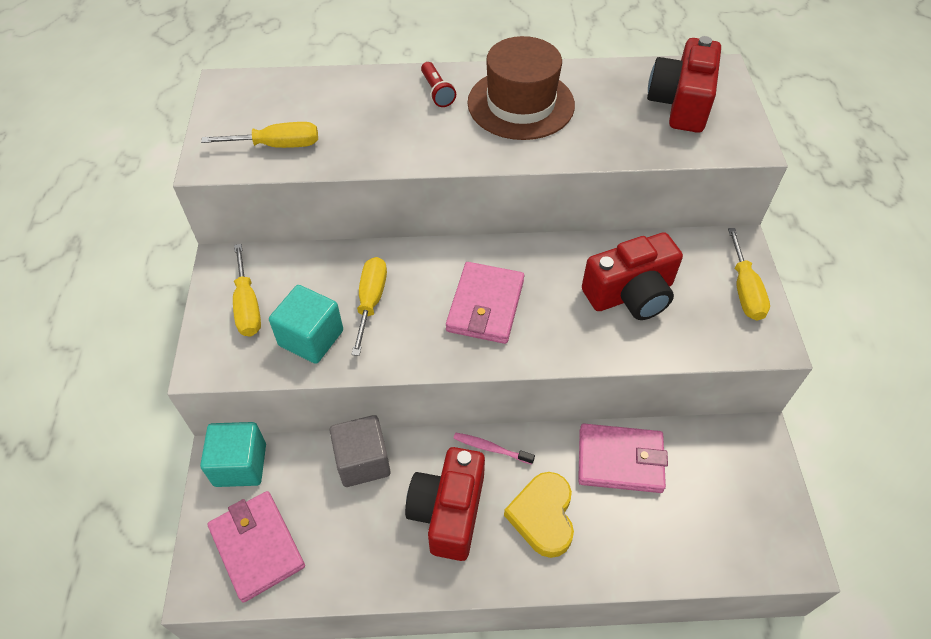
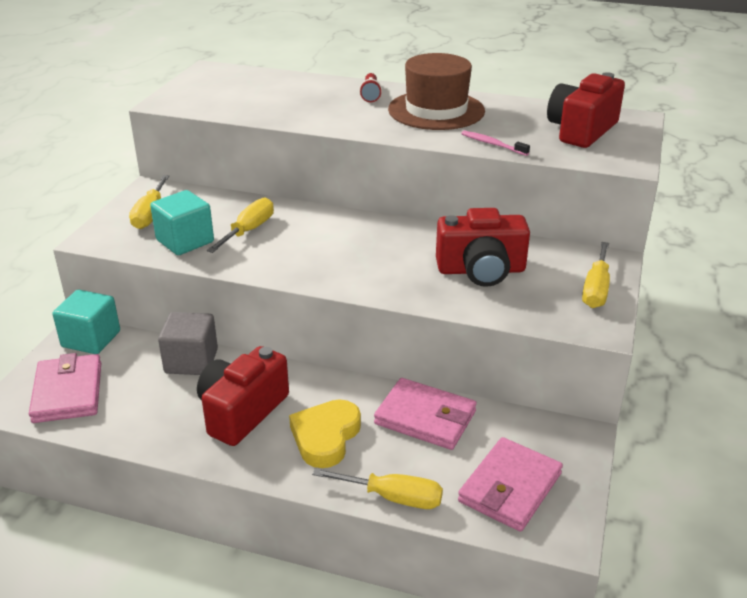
camera: 20 degrees right, 20 degrees down
(277, 145) = (222, 102): yellow screwdriver -> yellow screwdriver (393, 498)
(485, 306) = (343, 251): pink wallet -> pink wallet (510, 488)
(491, 448) = (309, 380): pink toothbrush -> pink toothbrush (493, 144)

